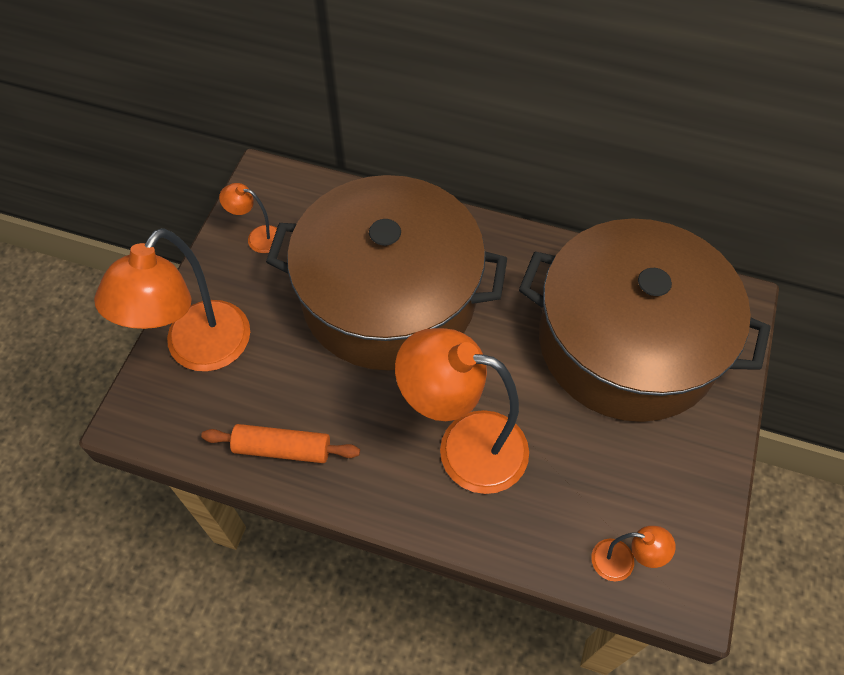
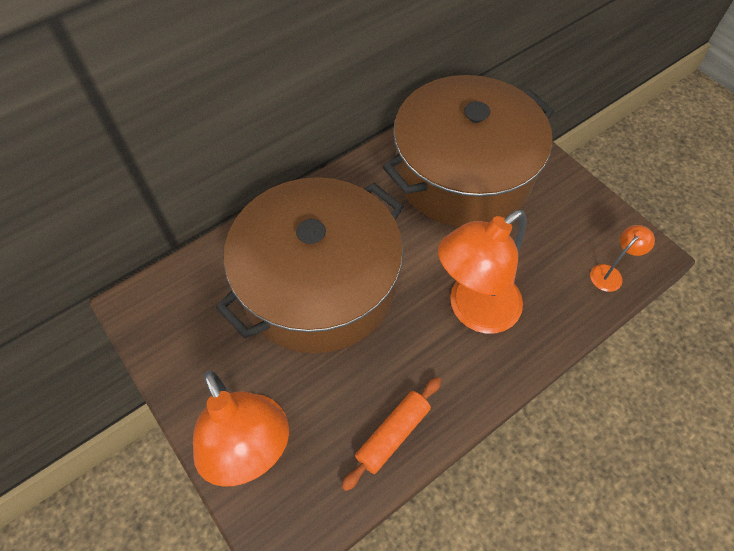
camera: 55 degrees left, 0 degrees up
(257, 237) = (186, 343): orange lamp -> none

